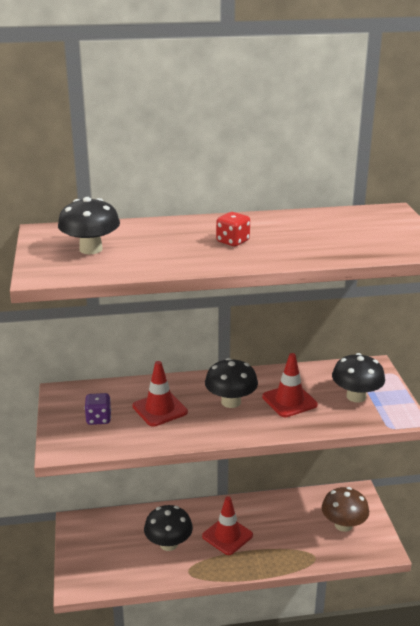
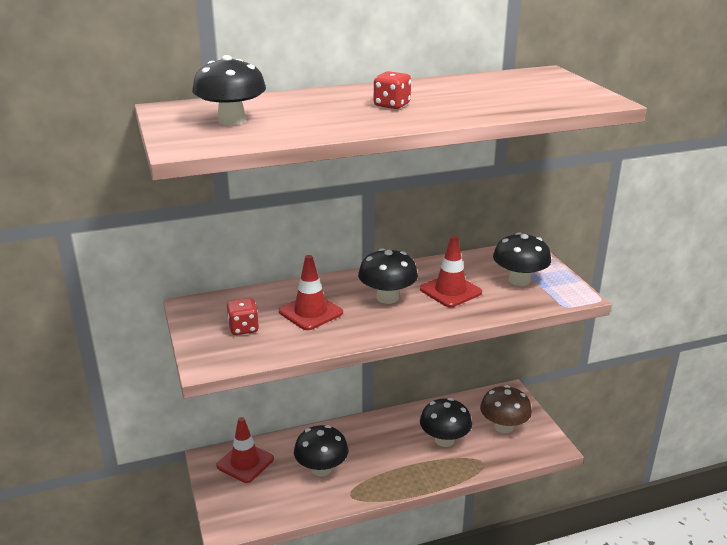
camera: 10 degrees left, 0 degrees up
(98, 419) = (243, 328): purple dice -> red dice
(227, 536) = (384, 452): red traffic cone -> red traffic cone (245, 462)
(285, 531) = (444, 440): none -> black mushroom

